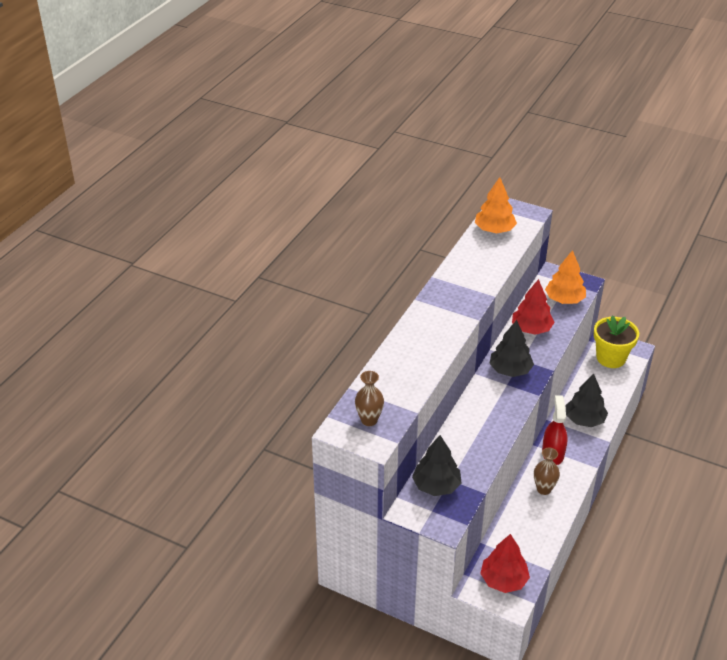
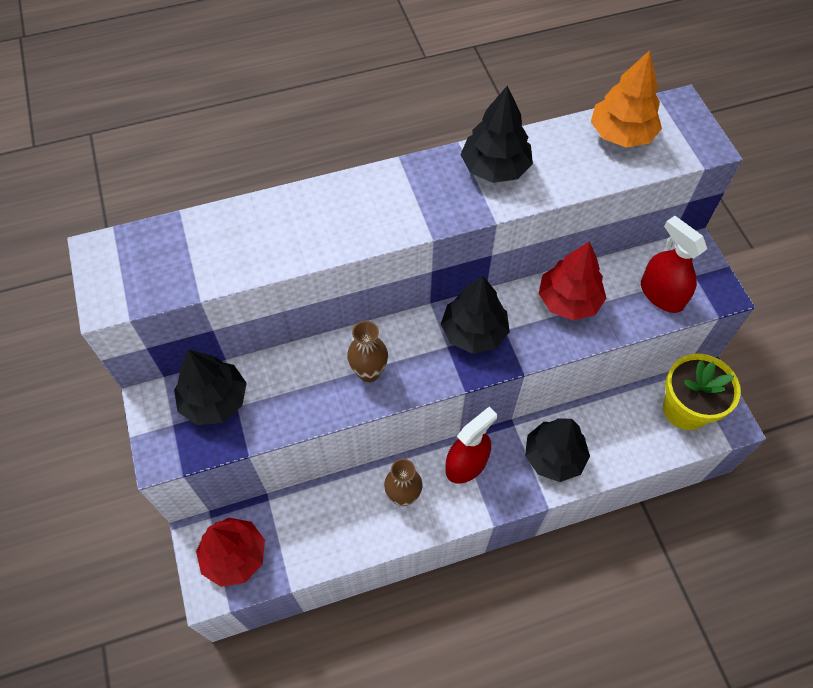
camera: 45 degrees right, 20 degrees up
(369, 420) = (141, 266): brown vase -> brown vase (369, 372)
(463, 276) = (495, 168): none -> black tree
(564, 299) = (661, 294): orange tree -> red spray bottle

